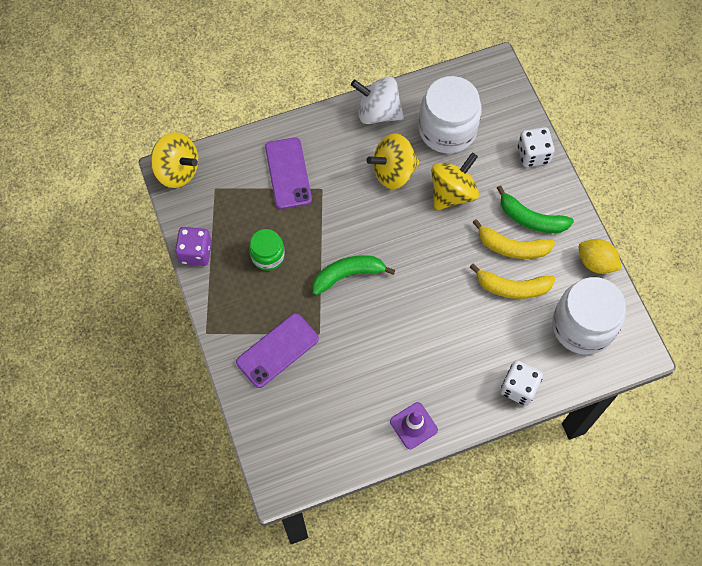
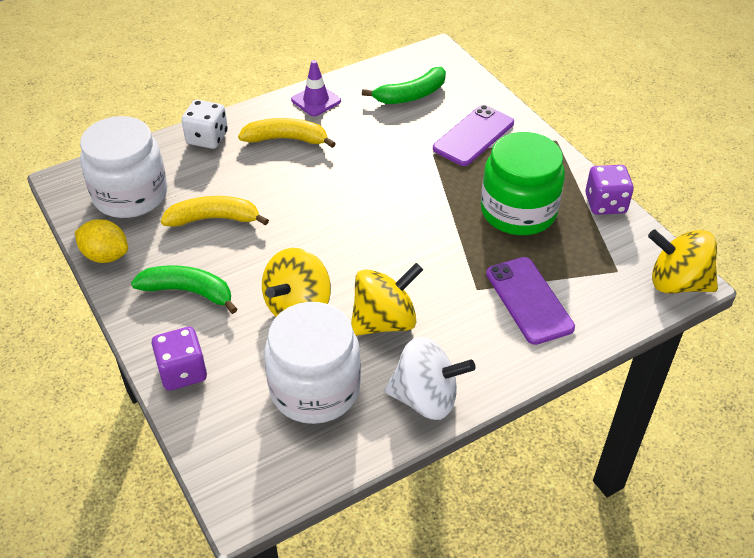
camera: 170 degrees right, 20 degrees down
(268, 256) = (518, 211): green jar -> green jar, size x1.83
(348, 275) = (416, 206): green banana -> green banana (411, 95)
(512, 247) = (214, 258): yellow banana -> yellow banana (286, 139)
(533, 154) = (182, 372): white dice -> purple dice

